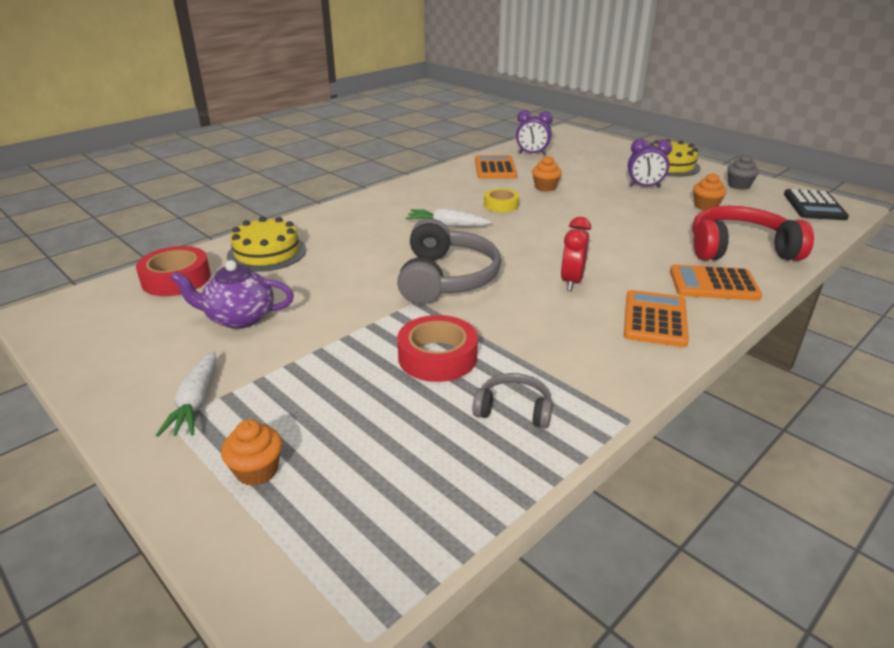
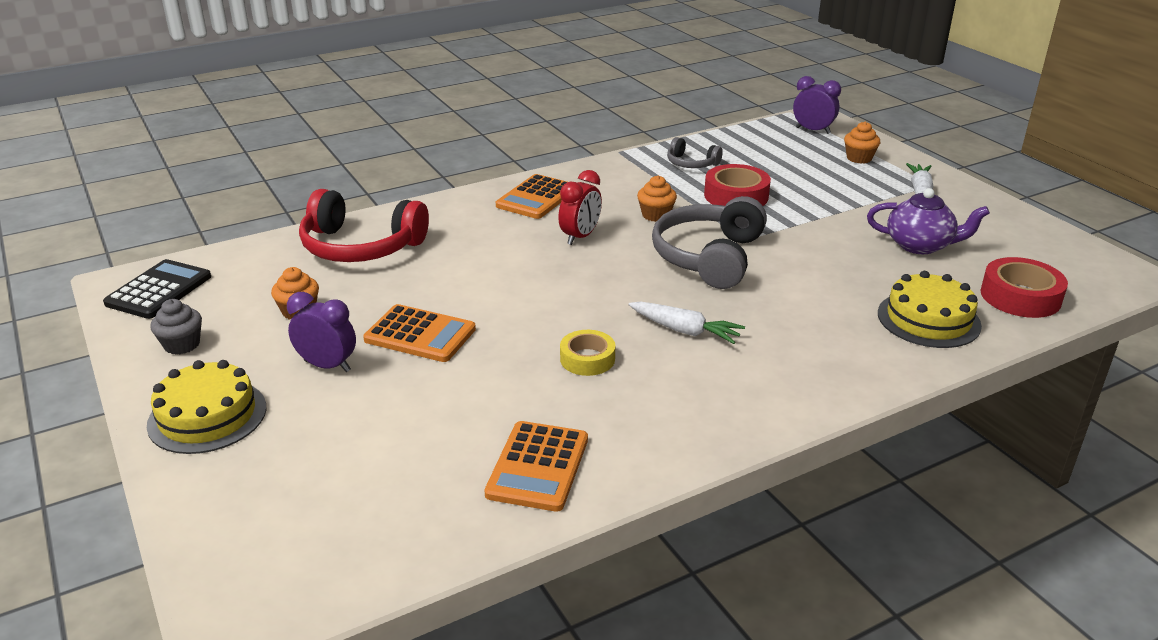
camera: 165 degrees left, 0 degrees up
(532, 154) = (423, 513): purple clock -> purple clock (813, 130)
(545, 187) = (487, 390): orange cupcake -> orange cupcake (656, 215)
(713, 284) = (445, 217): orange calculator -> orange calculator (420, 335)

